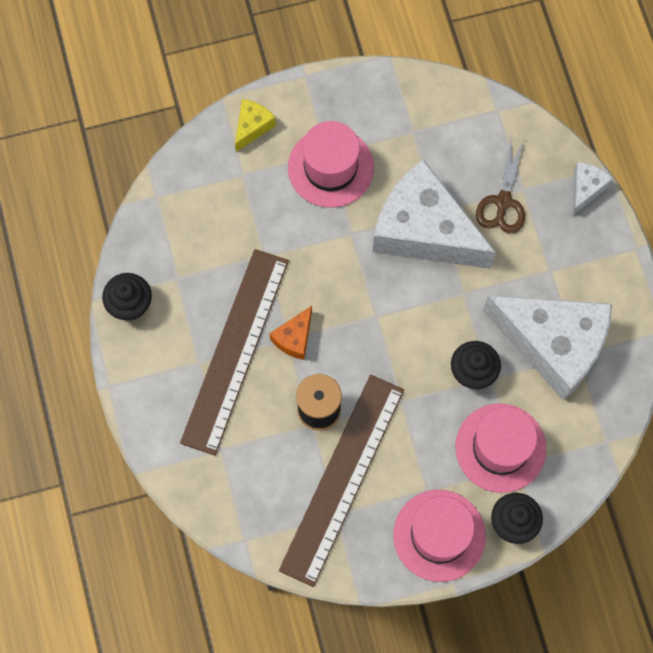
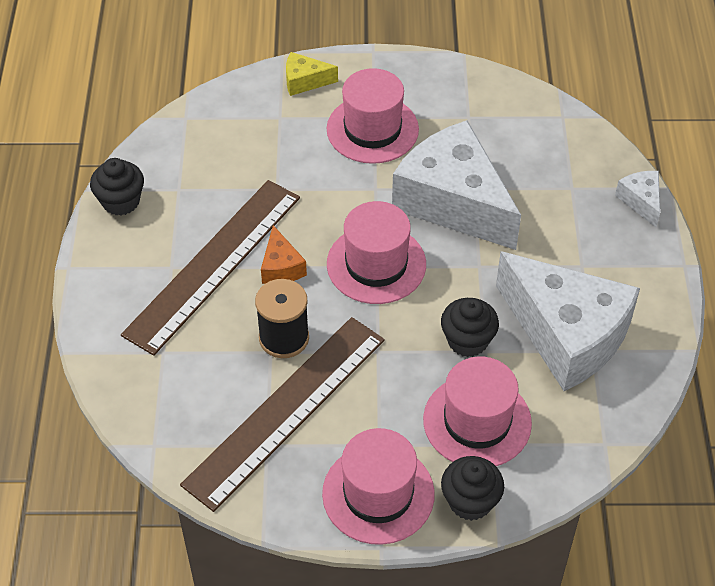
camera: 15 degrees right, 20 degrees down
(252, 127) = (305, 81): yellow cheese -> yellow cheese turned 135 degrees counterclockwise
(294, 338) = (281, 267): orange cheese -> orange cheese turned 60 degrees counterclockwise
(375, 314) = (376, 264): none -> pink hat
(503, 202) = (546, 194): brown scissors -> none
(586, 189) = (641, 201): white cheese -> white cheese turned 60 degrees counterclockwise

